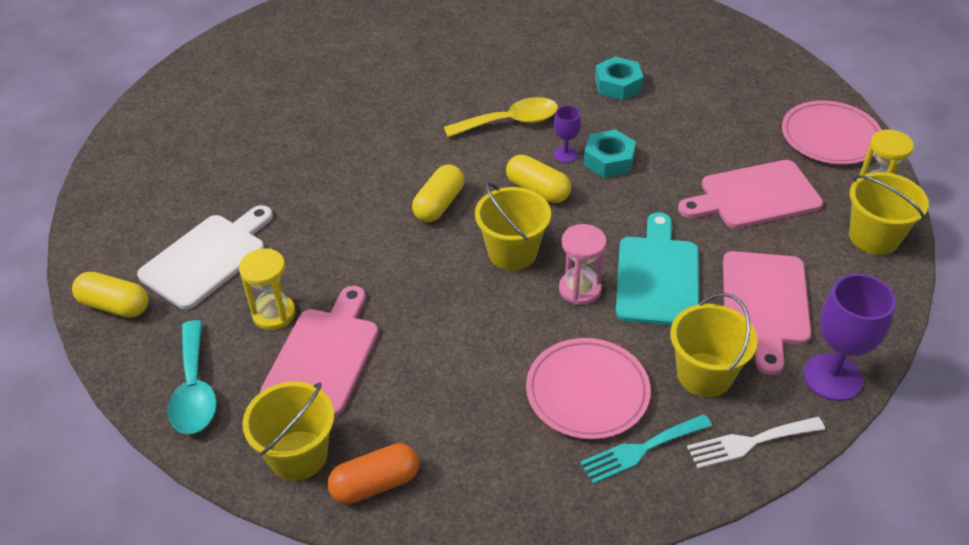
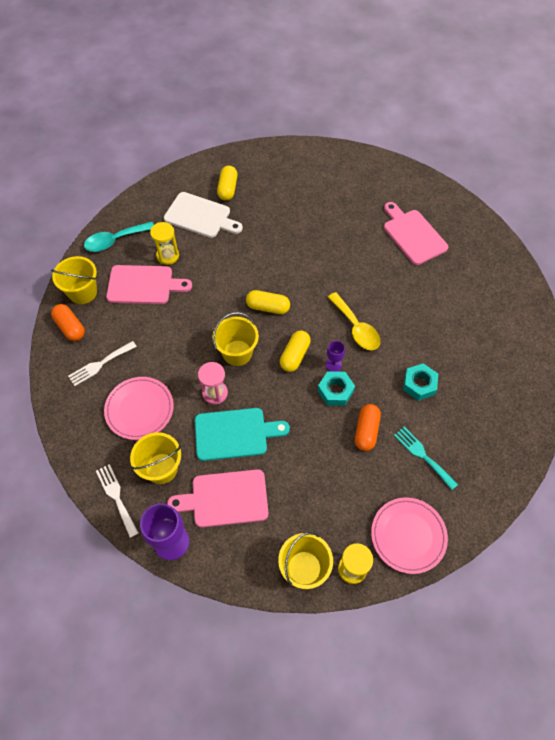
camera: 75 degrees right, 15 degrees up
(115, 305) = (161, 192): yellow capsule -> yellow capsule (227, 189)
(477, 442) = (100, 364): none -> white fork
(641, 450) = (104, 441): turquoise fork -> turquoise fork (423, 455)
(678, 143) = (366, 431): none -> orange capsule
(754, 196) = (325, 485): pink cutting board -> pink cutting board (413, 235)

